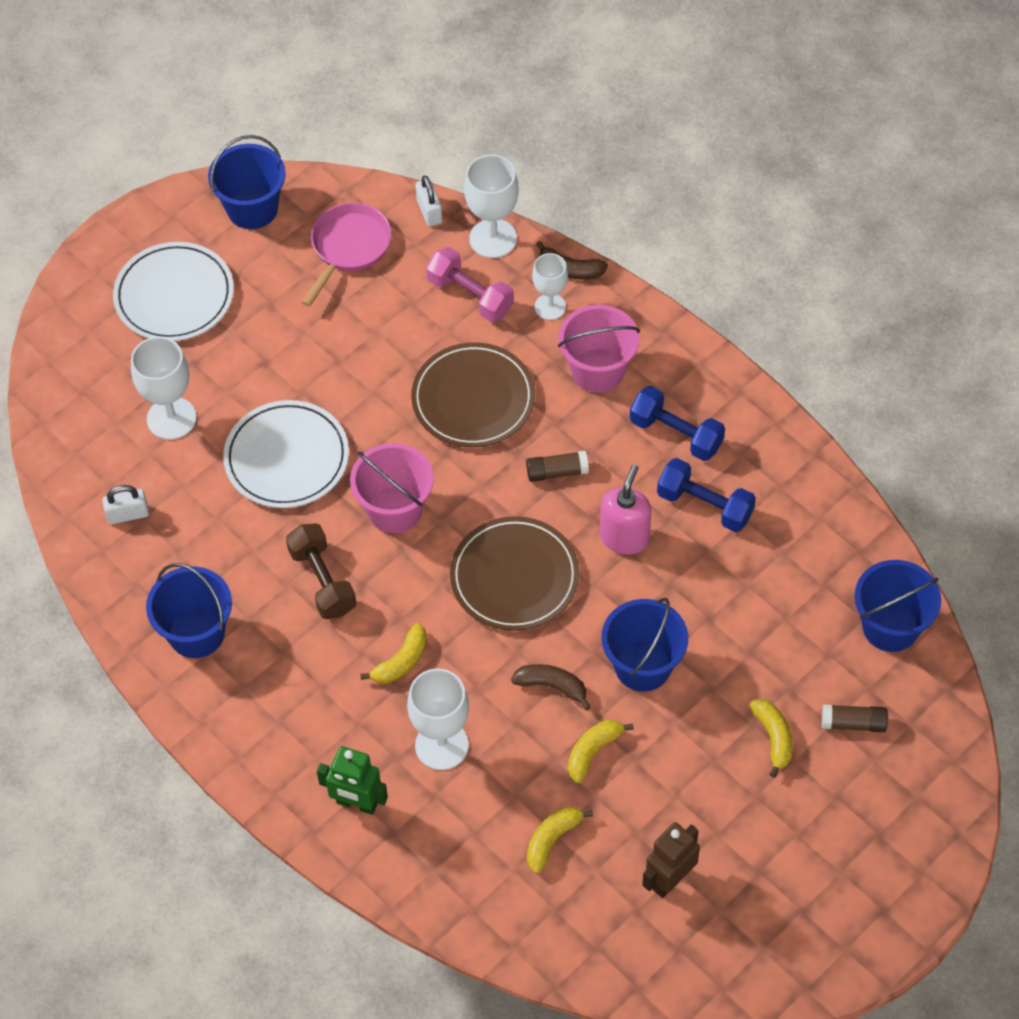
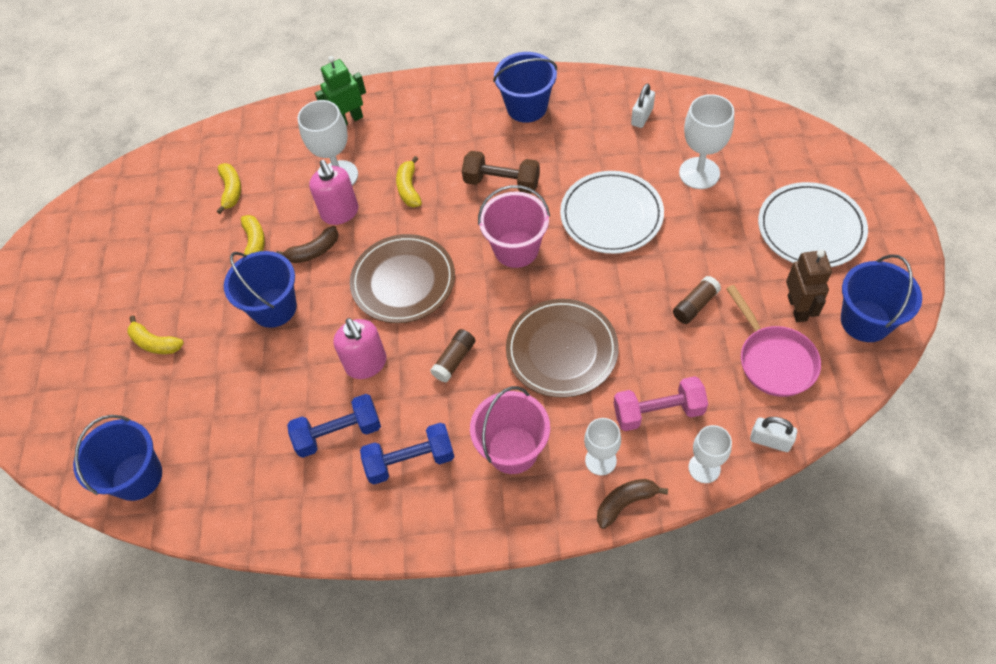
camera: 135 degrees right, 0 degrees up
(486, 702) = (340, 213): none -> pink soap dispenser
(493, 238) = (704, 468): white goblet -> white goblet, size x0.65
(670, 880) = (148, 228): brown robot -> brown robot (797, 308)
(853, 723) = (111, 395): brown glue stick -> brown glue stick (695, 305)

